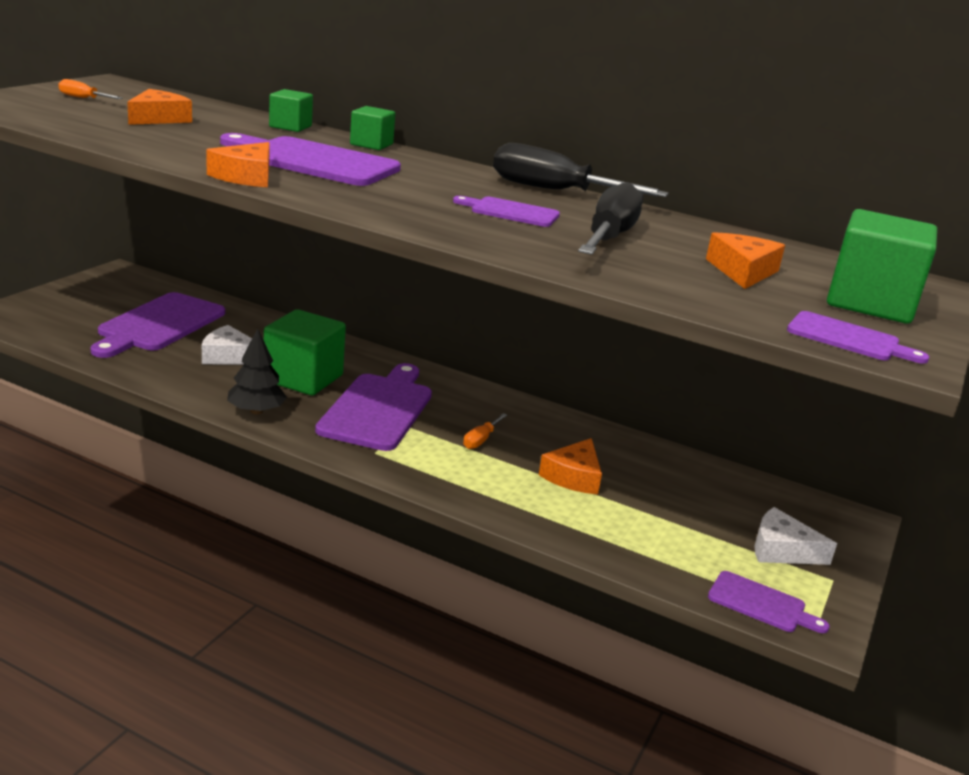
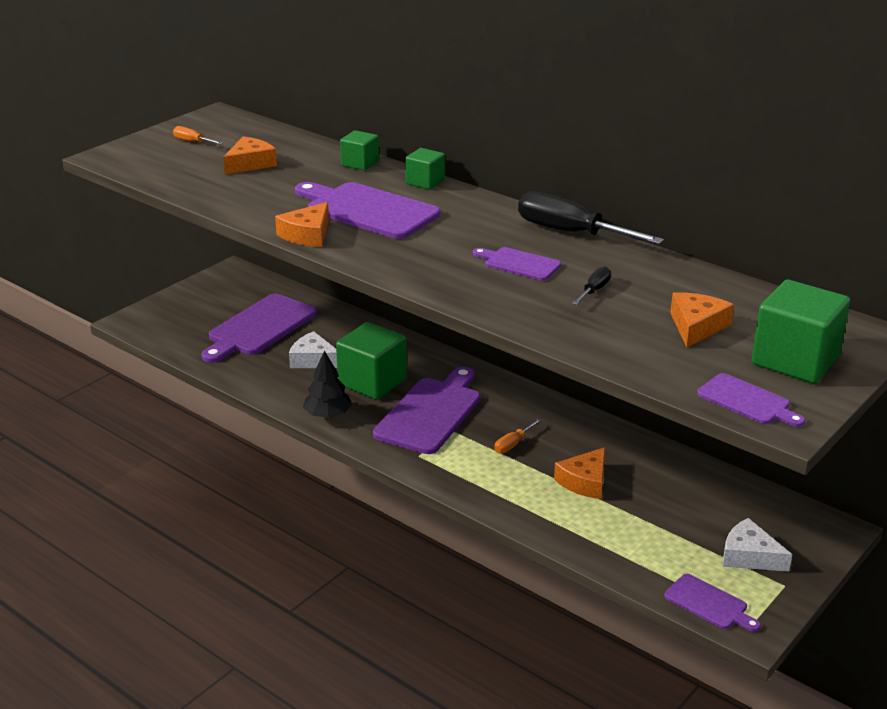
camera: 15 degrees right, 5 degrees up
(609, 237) = (594, 290): black screwdriver -> black screwdriver, size x0.46

